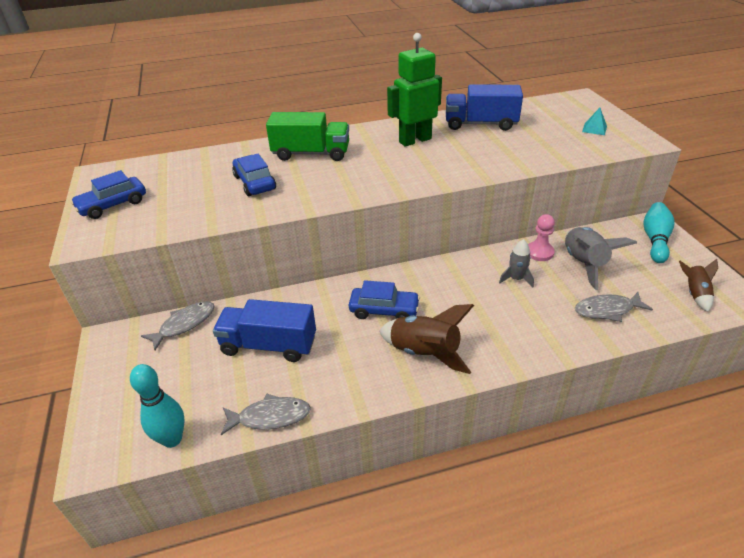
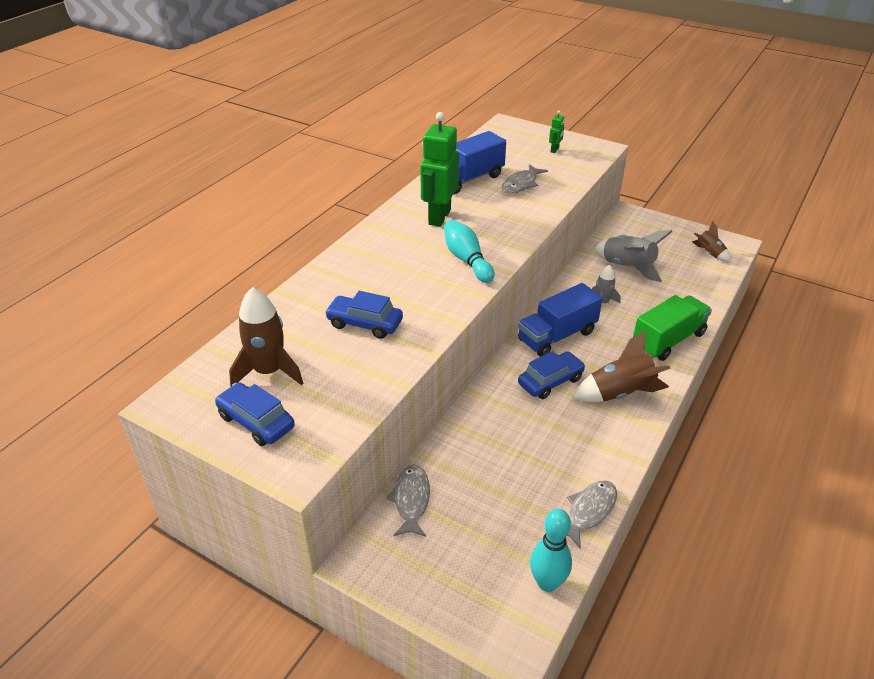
camera: 45 degrees left, 0 degrees up
(113, 205) = (256, 422): blue car -> blue car turned 120 degrees clockwise
(163, 182) = (269, 371): none -> brown rocket
(269, 345) = (508, 465): blue truck -> blue truck (557, 336)
(311, 153) = (369, 271): green truck -> green truck (668, 340)
(539, 252) = (590, 274): pink pawn -> none
(594, 129) = (555, 150): turquoise pyramid -> green robot
(607, 310) = (680, 293): grey fish -> grey fish (521, 184)
(655, 240) = (644, 226): turquoise bowling pin -> turquoise bowling pin (467, 260)

